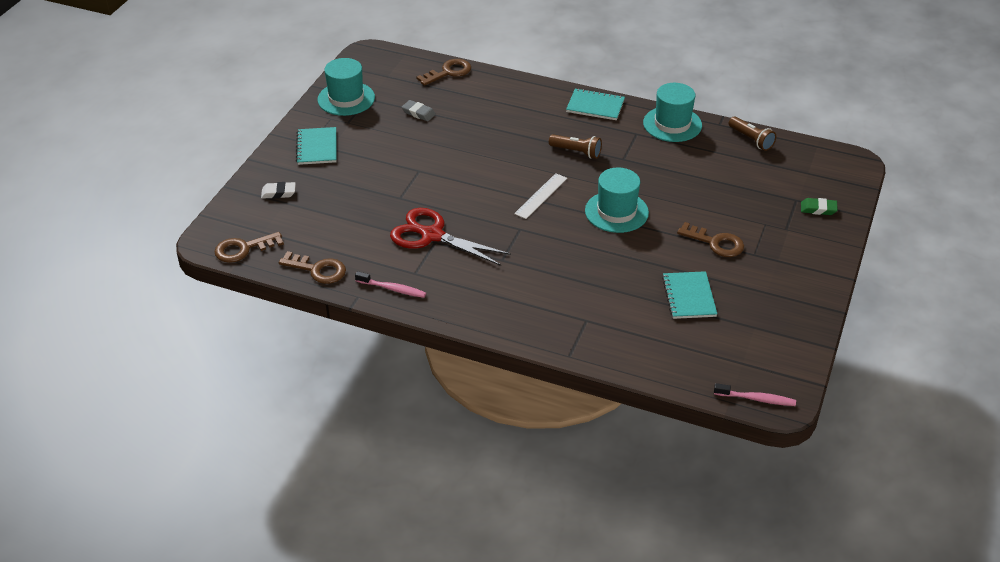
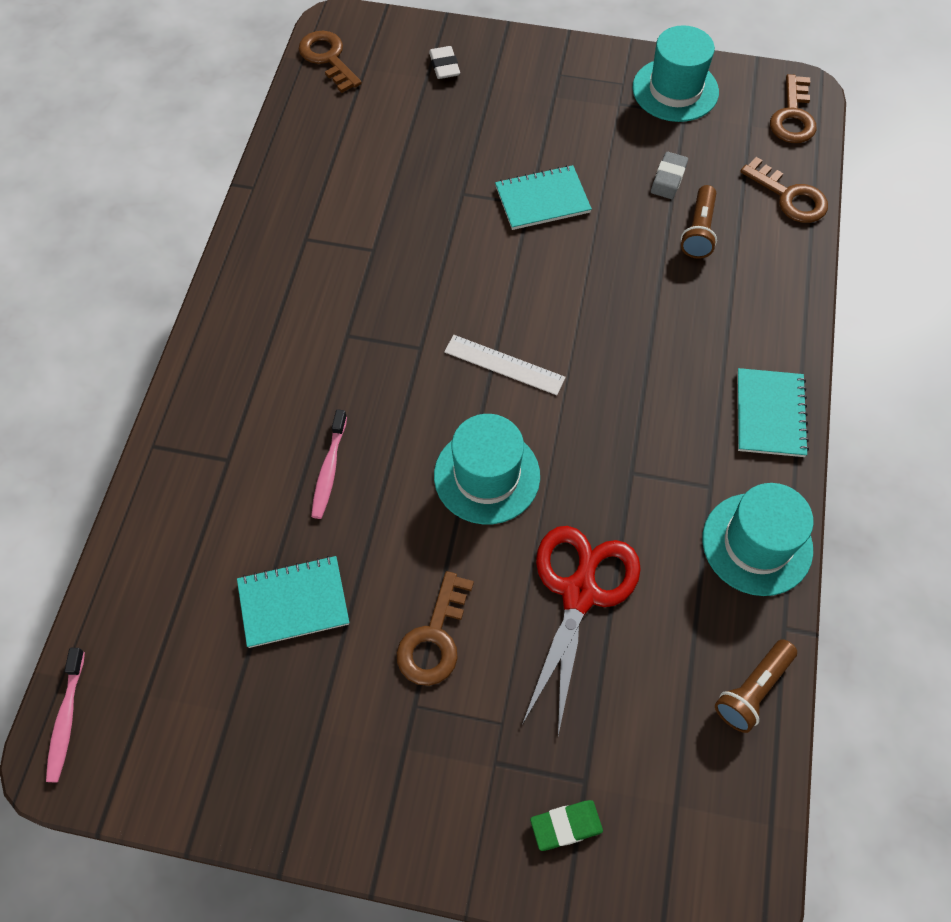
camera: 80 degrees right, 20 degrees up
(317, 147) = (551, 83): turquoise notebook -> turquoise notebook (542, 200)
(318, 270) = (298, 137): brown key -> brown key (793, 116)
(392, 289) = (270, 220): pink toothbrush -> pink toothbrush (329, 470)
(431, 235) = (387, 243): red scissors -> red scissors (580, 591)
(576, 152) = (630, 400): brown flashlight -> brown flashlight (698, 231)
(818, 209) = (566, 826): green eraser -> green eraser turned 75 degrees clockwise

